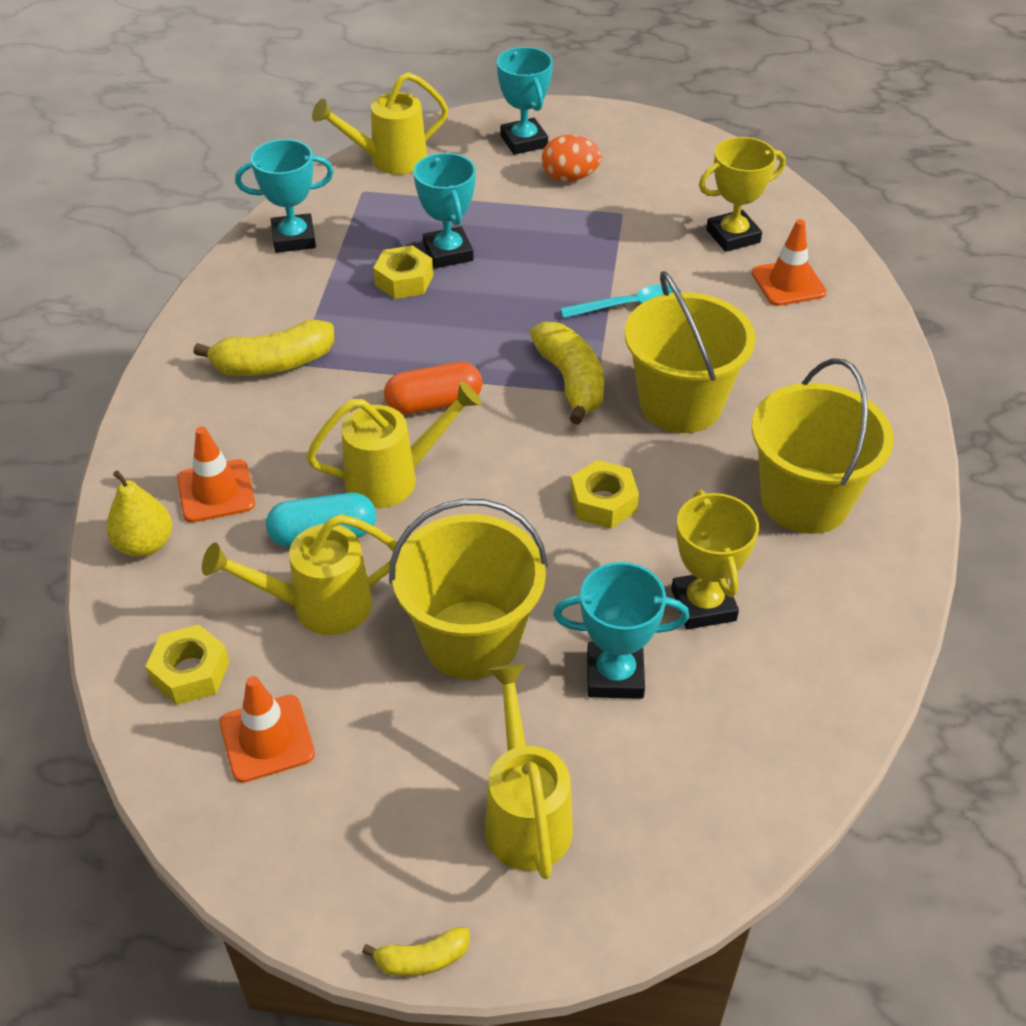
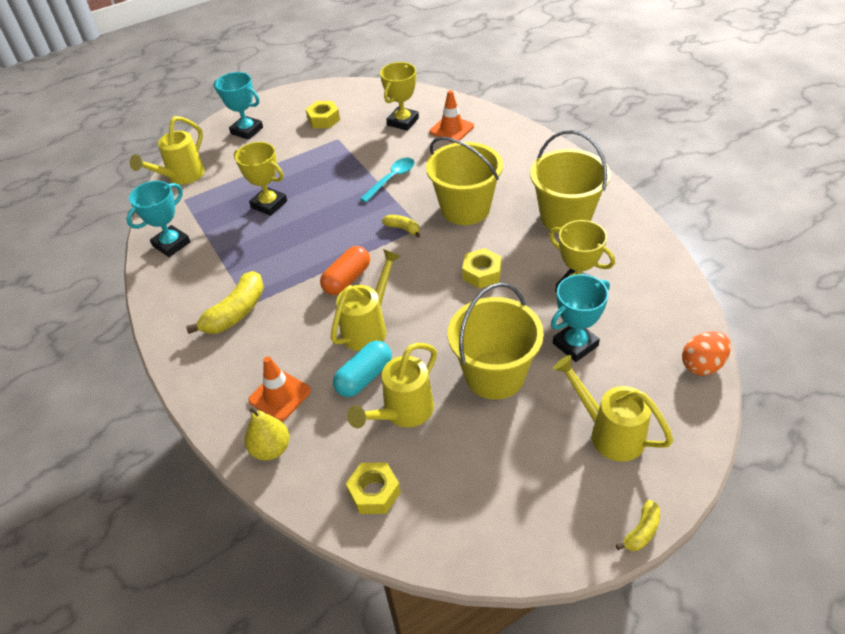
camera: 35 degrees left, 0 degrees up
(267, 739) = (452, 493): orange traffic cone -> none
(404, 280) = (261, 230): yellow nut -> yellow nut (323, 119)
(448, 253) = (269, 204): turquoise trophy -> yellow trophy
(570, 177) = (291, 136): orange egg -> orange egg (702, 365)
(571, 381) = (403, 229): yellow banana -> yellow banana, size x0.53

